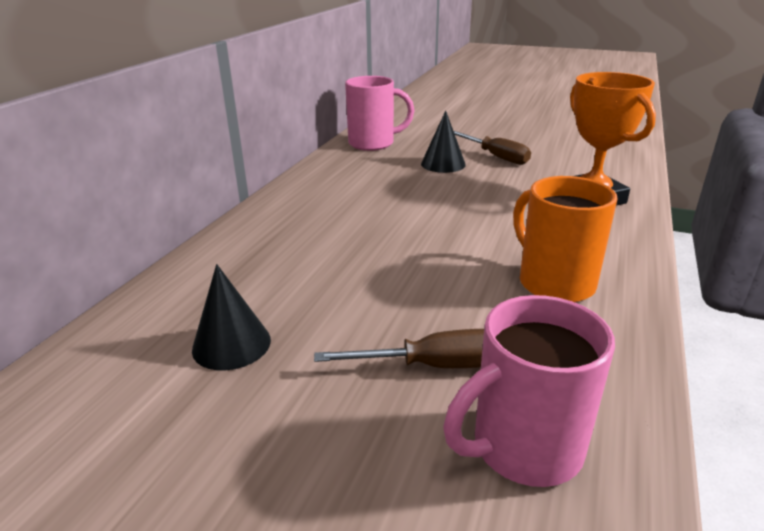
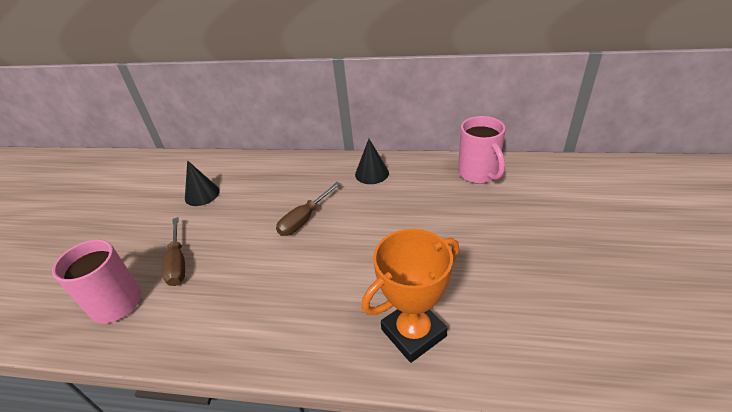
camera: 80 degrees right, 10 degrees up
(443, 164) = (452, 221): black cone -> black cone (372, 173)
(496, 157) = (490, 254): brown screwdriver -> brown screwdriver (304, 219)
(553, 282) = (257, 308): orange mug -> none

